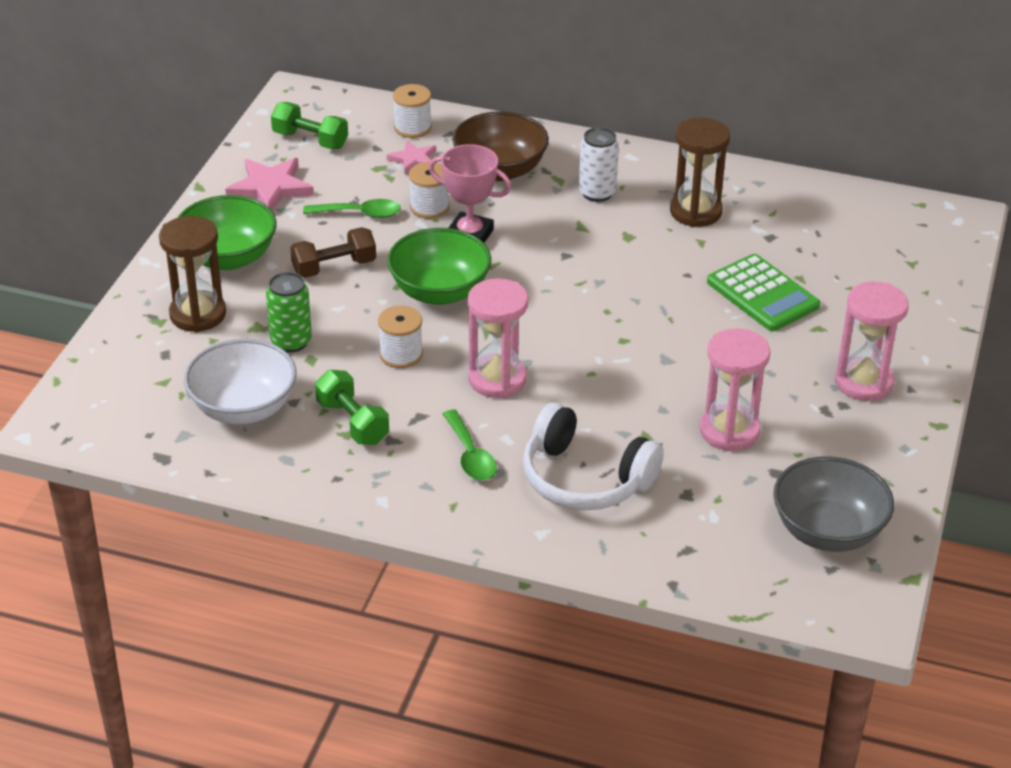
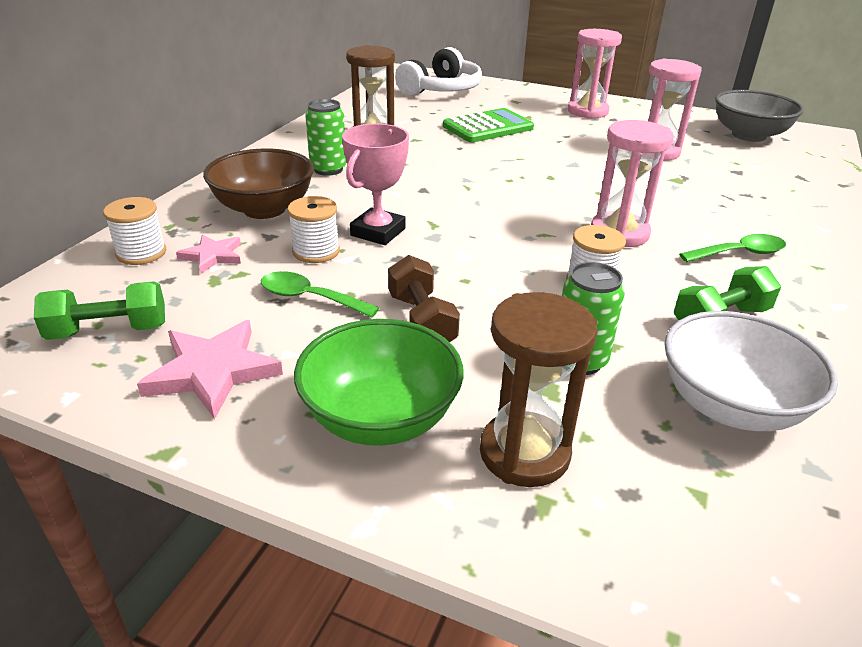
camera: 85 degrees left, 5 degrees down
(310, 140) = (109, 331): green dumbbell -> green dumbbell turned 45 degrees clockwise
(359, 214) = (310, 298): green spoon -> green spoon turned 75 degrees counterclockwise
(439, 292) = (477, 254): green bowl -> none
(585, 479) = (742, 205): white headphones -> white headphones (441, 89)
(597, 193) = (328, 169): white can -> green can

